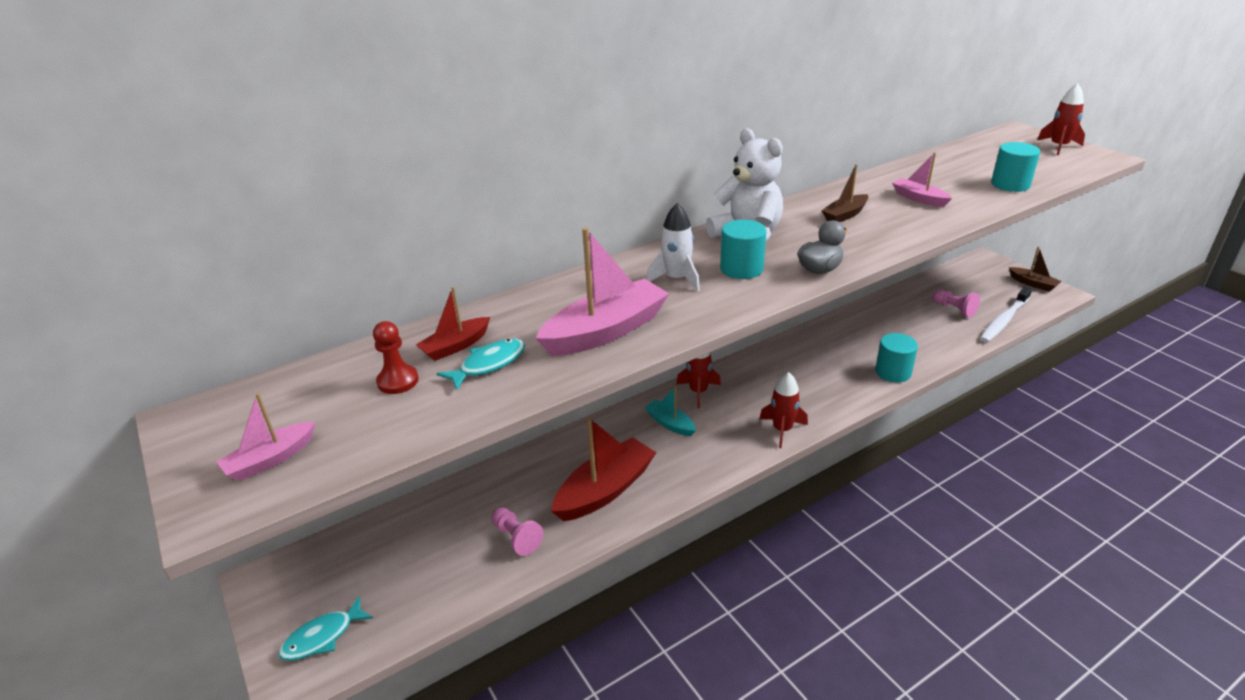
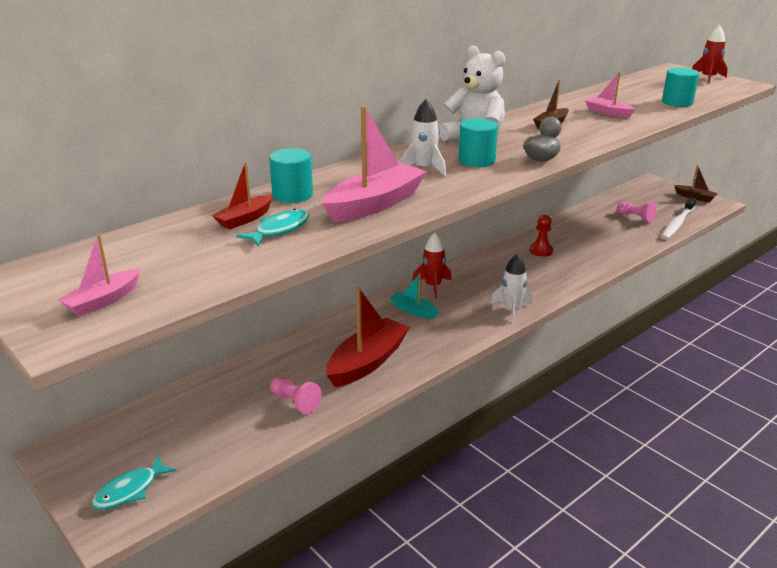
camera: 10 degrees left, 5 degrees down
(398, 381) = (201, 244): red pawn -> red pawn (541, 251)
(782, 430) = (511, 309): red rocket -> white rocket
(893, 372) = (595, 264): turquoise cylinder -> turquoise cylinder (292, 195)

